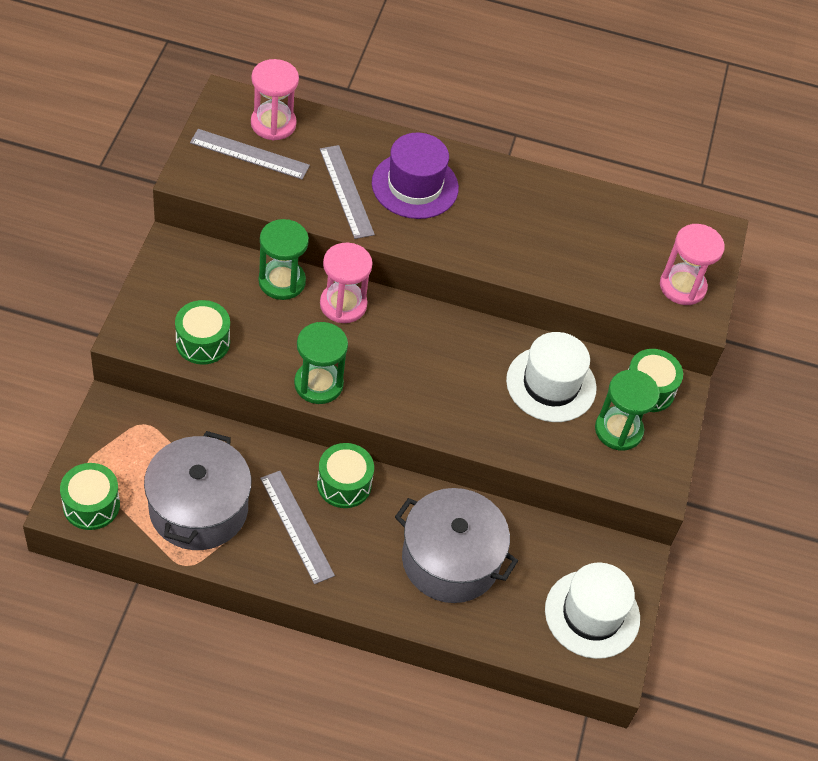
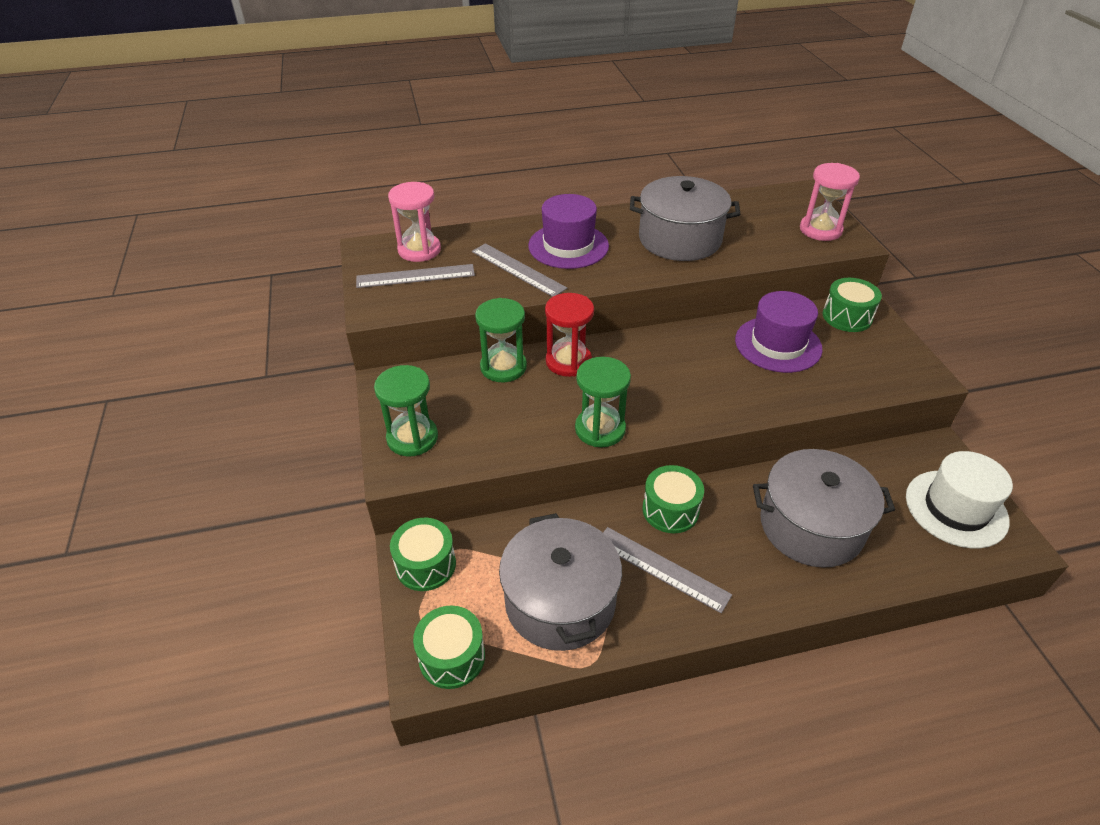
camera: 20 degrees left, 10 degrees down
(203, 342) = (470, 443): green drum -> green drum (426, 564)
(343, 304) = (568, 361): pink hourglass -> red hourglass
(529, 229) = (679, 239): none -> grey pot
(551, 384) = (778, 344): white hat -> purple hat
(618, 430) = (857, 352): green hourglass -> green hourglass (412, 438)

